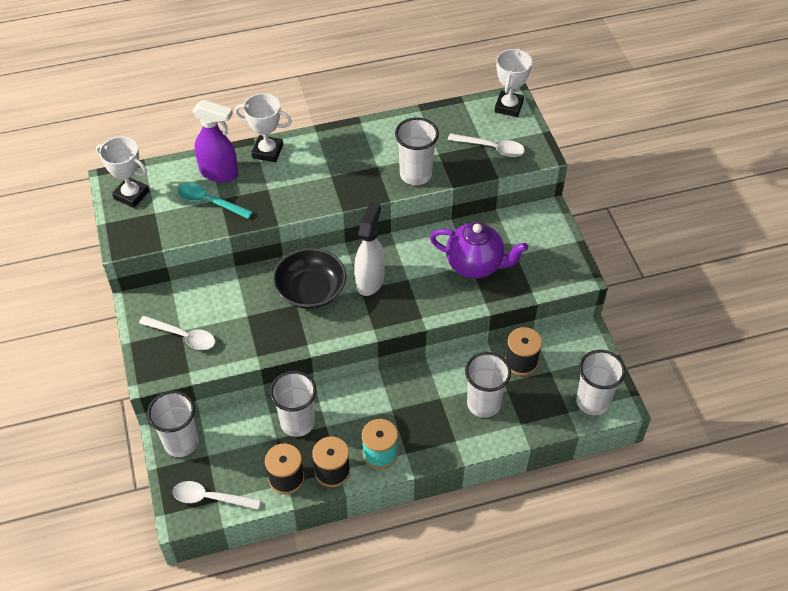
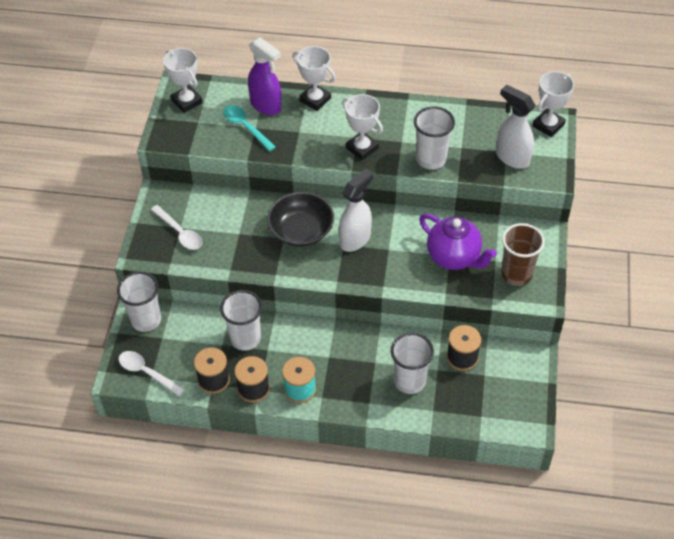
camera: 25 degrees right, 0 degrees up
(341, 185) = (362, 148): none -> white trophy
(492, 148) = (512, 158): white spoon -> white spray bottle
(542, 261) = (516, 274): none -> brown cup
(592, 402) = (508, 415): white cup -> none

